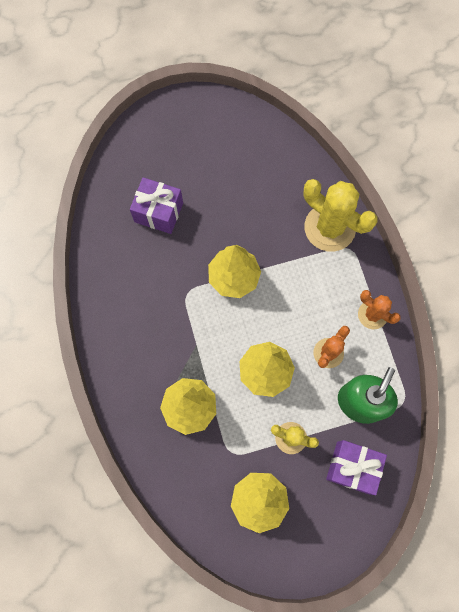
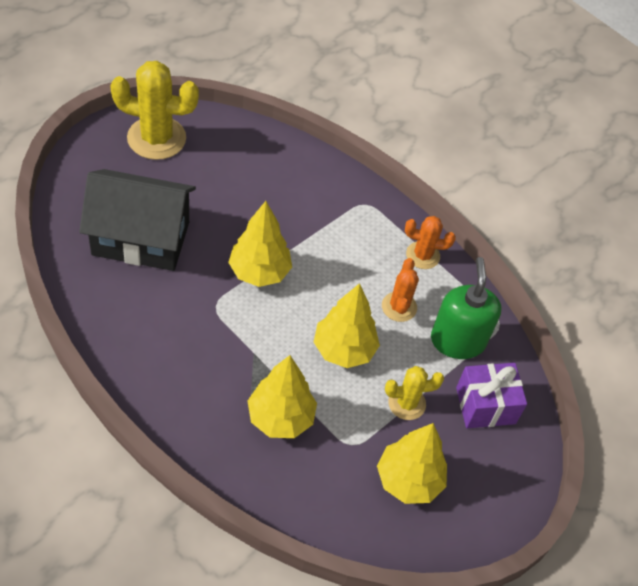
camera: 35 degrees left, 20 degrees down
(158, 212) = (141, 238): purple gift -> black house
(329, 227) = (334, 192): yellow cactus -> yellow cactus (156, 138)

